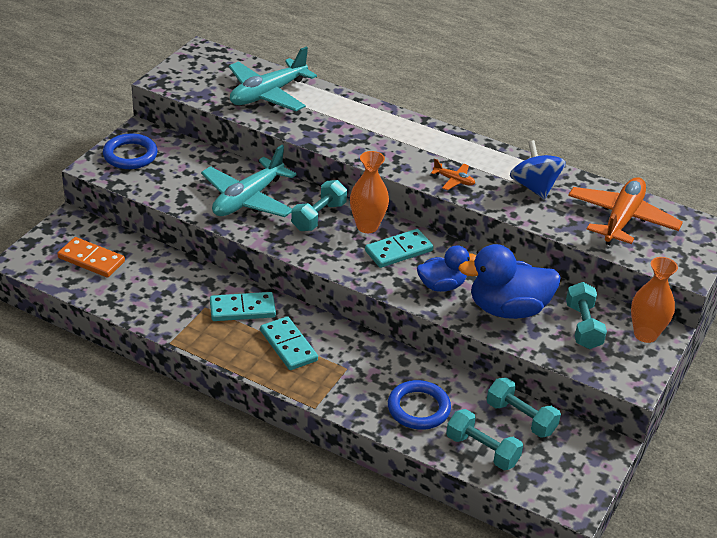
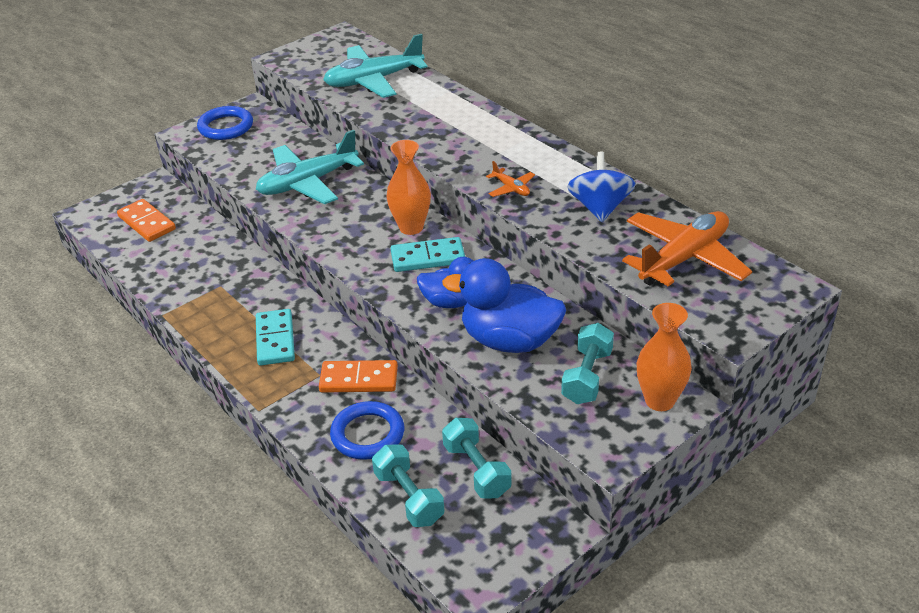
camera: 25 degrees right, 0 degrees up
(242, 309) = (254, 294): turquoise domino -> none
(318, 216) = (367, 210): turquoise dumbbell -> none
(382, 366) = (359, 379): none -> orange domino

